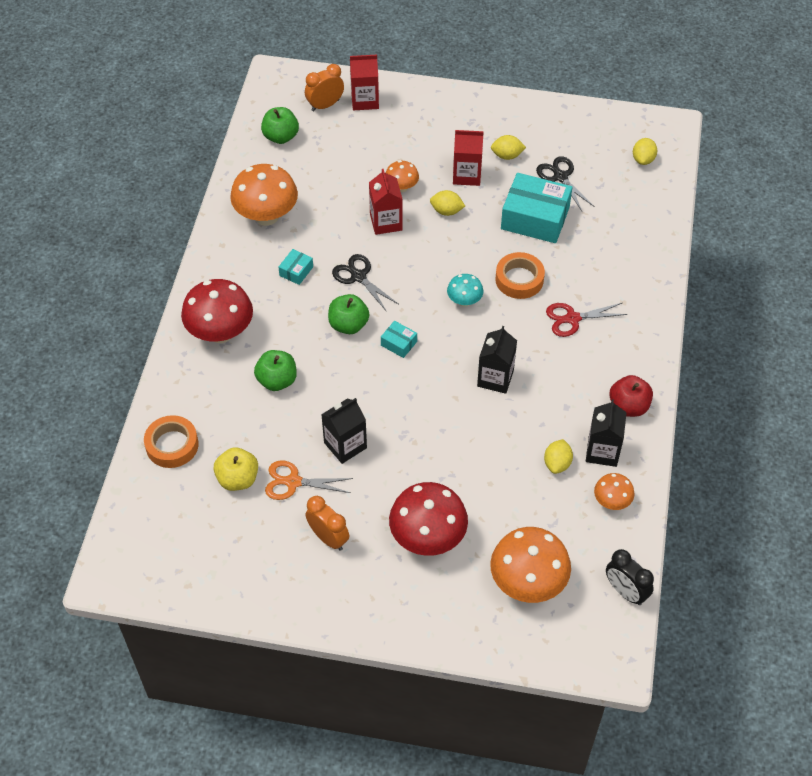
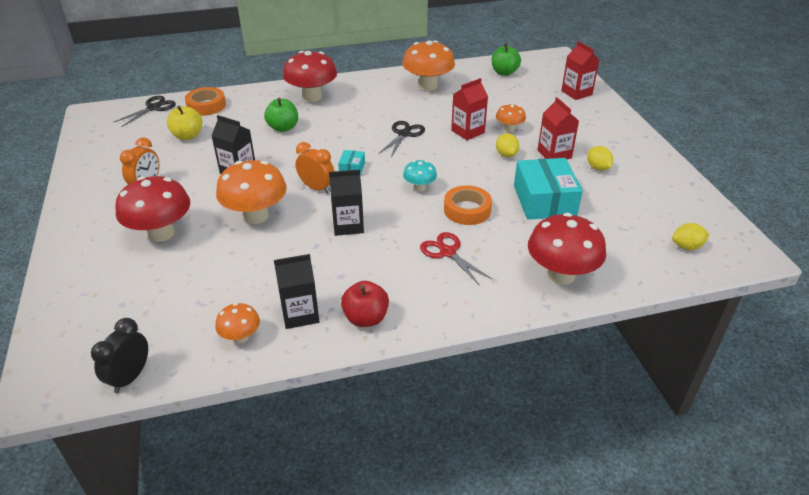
camera: 65 degrees right, 15 degrees down
(293, 482) = (194, 158): orange scissors -> none
(296, 271) = (388, 109): turquoise box -> none
(325, 105) = (552, 80): orange clock -> orange clock (317, 188)
(348, 325) = (354, 142): green apple -> none
(527, 582) = (127, 304): orange mushroom -> orange mushroom (256, 216)
(557, 463) = (271, 287): yellow lemon -> none
(560, 177) = (607, 202): black scissors -> black scissors (153, 108)
(637, 256) = (561, 275): none -> red mushroom

